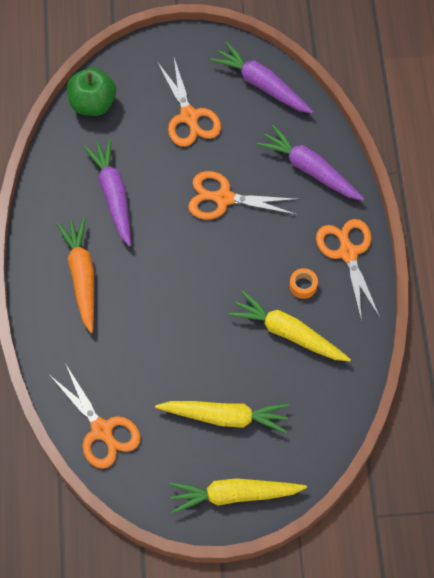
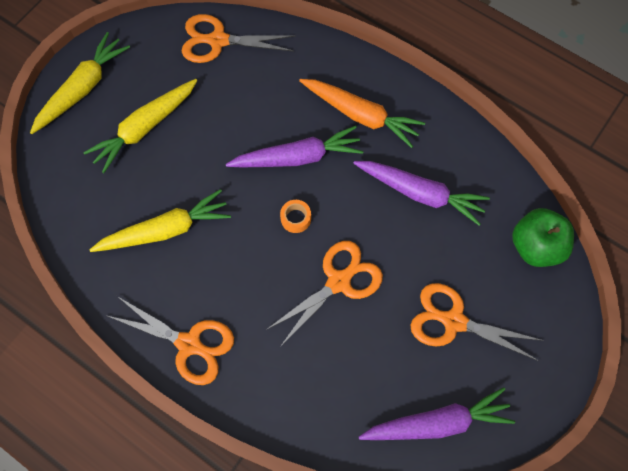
camera: 130 degrees right, 5 degrees up
(303, 286) = (195, 278): orange tape -> orange tape (295, 218)
(310, 169) = (302, 386): purple carrot -> purple carrot (297, 157)

